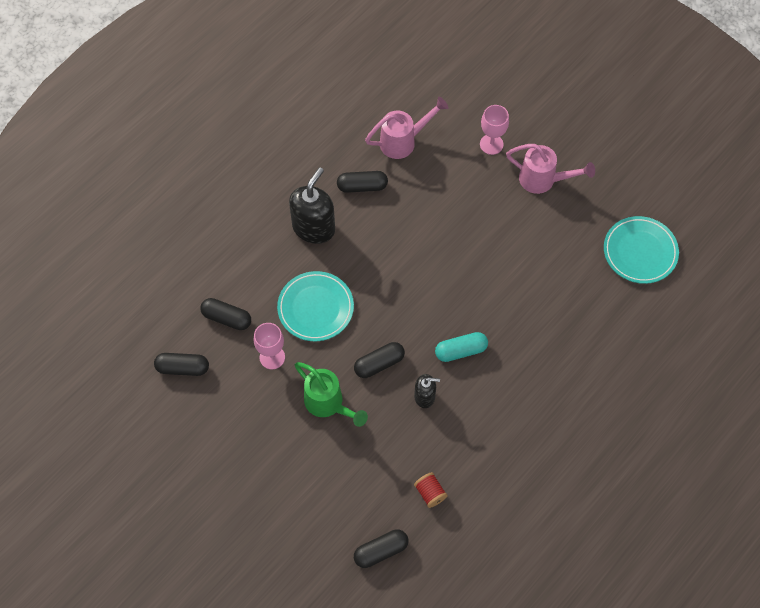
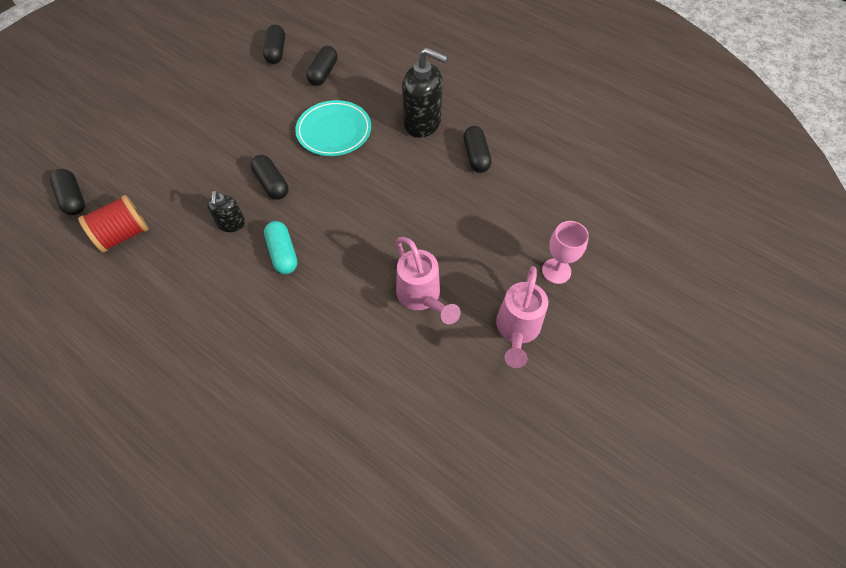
camera: 85 degrees right, 5 degrees down
(272, 357) = (283, 106): pink goblet -> none
(328, 404) = (231, 149): green watering can -> none
(403, 141) = (540, 187): pink watering can -> pink watering can (422, 298)
(430, 493) = (124, 235): red spool -> red spool, size x1.64
(640, 252) = (424, 458): turquoise plate -> none

